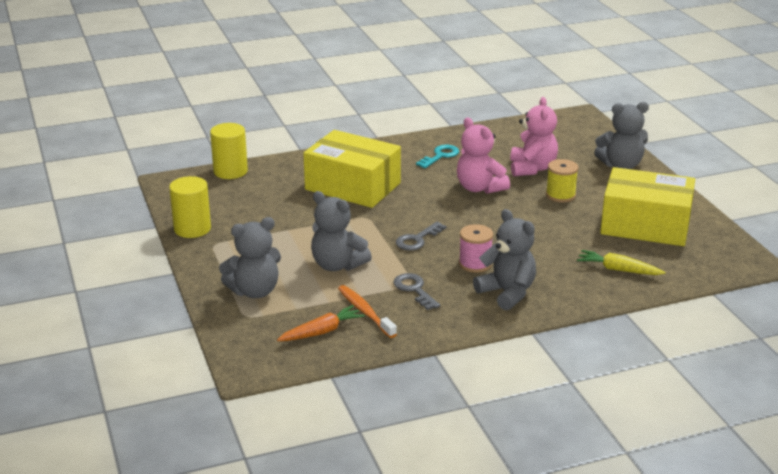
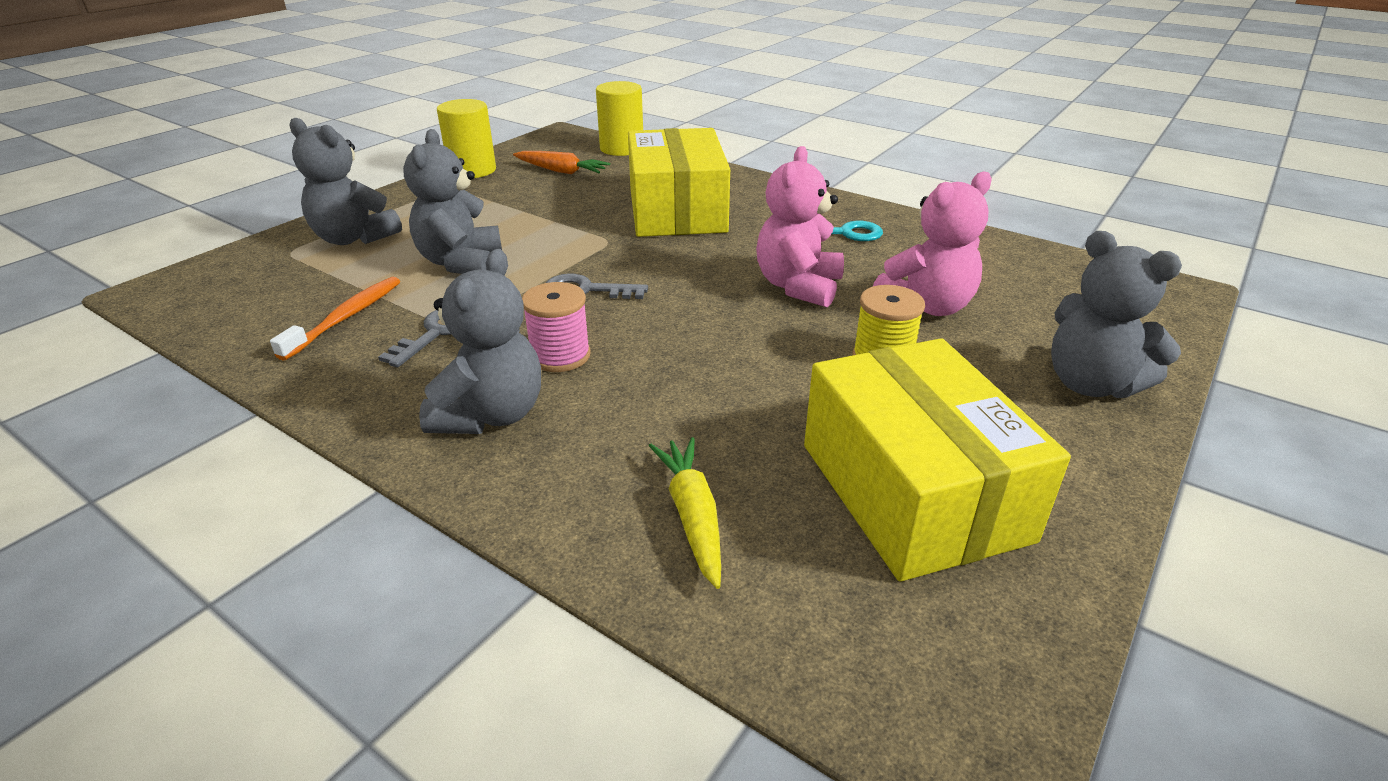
camera: 55 degrees right, 5 degrees up
(322, 331) = (273, 306): orange carrot -> orange carrot (561, 171)

